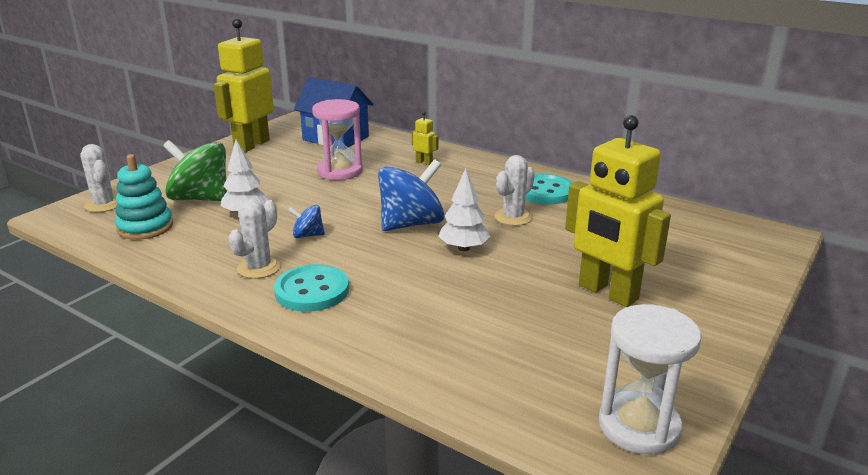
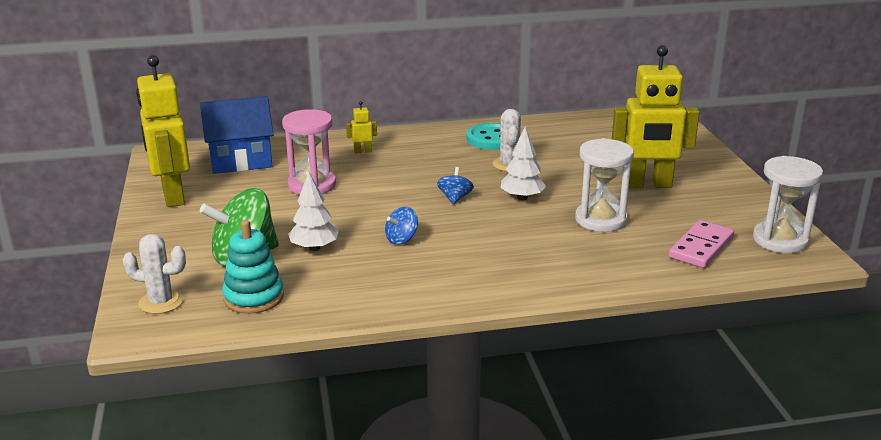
camera: 45 degrees left, 0 degrees up
(259, 268) = (420, 275): white cactus -> none
(312, 290) = (490, 269): turquoise button -> none
(411, 224) = (455, 198): blue spinning top -> blue spinning top, size x0.49
(489, 300) = (600, 220): none -> white hourglass
(529, 379) = (701, 247): none -> pink domino

